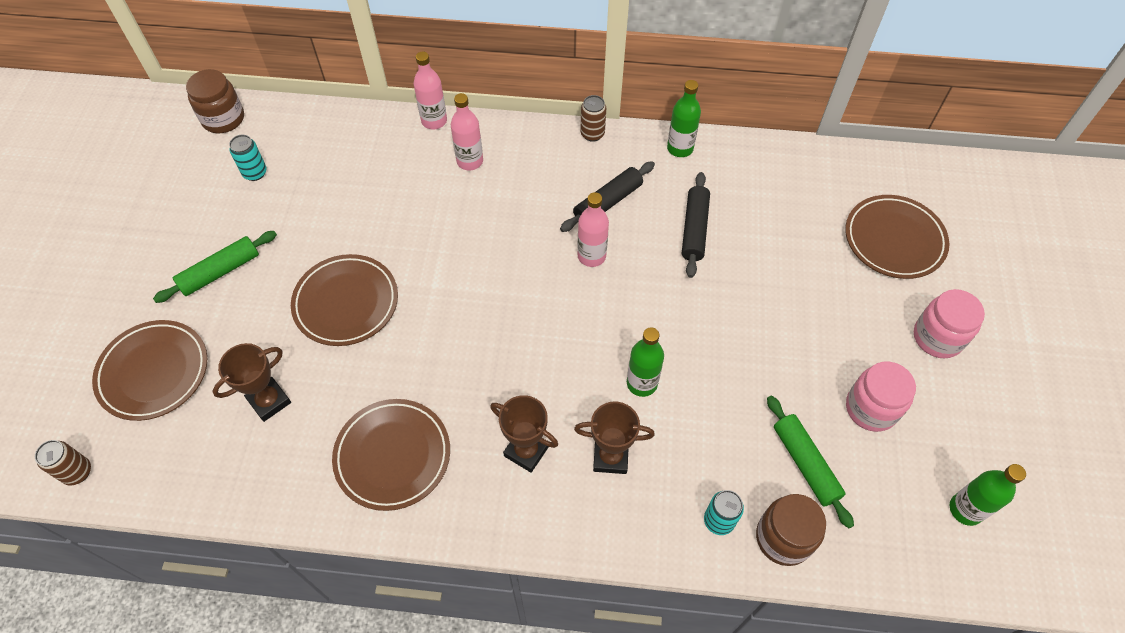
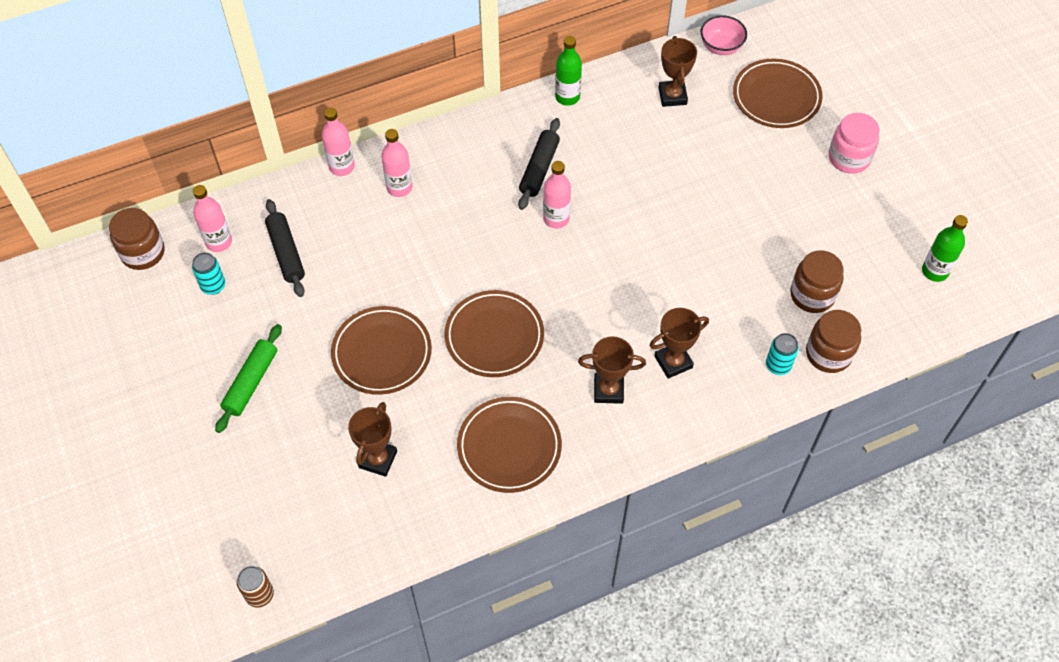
camera: 30 degrees left, 0 degrees up
(153, 372) = (260, 489): brown plate -> brown plate (494, 336)
(287, 138) = (219, 242): none -> pink bottle
(592, 134) = (487, 117): brown can -> none
(642, 383) = (660, 297): green bottle -> none
(694, 229) = (622, 159): black rolling pin -> black rolling pin (286, 253)
(784, 192) = (672, 96): none -> brown trophy
(805, 463) = (812, 295): green rolling pin -> brown jar
(865, 167) = (721, 47): none -> pink bowl
(871, 408) = (833, 233): pink jar -> none

